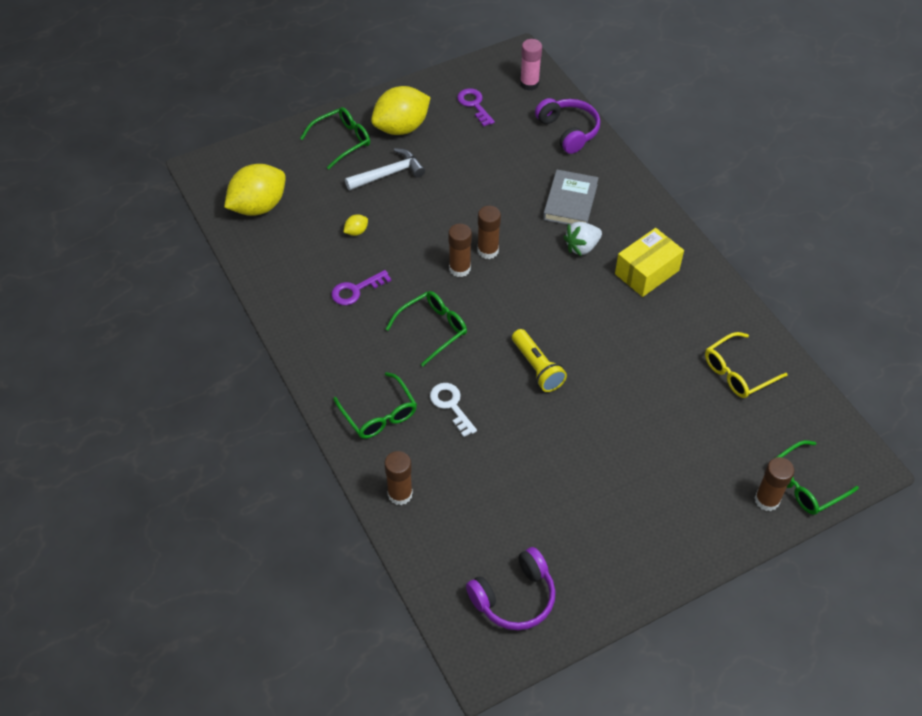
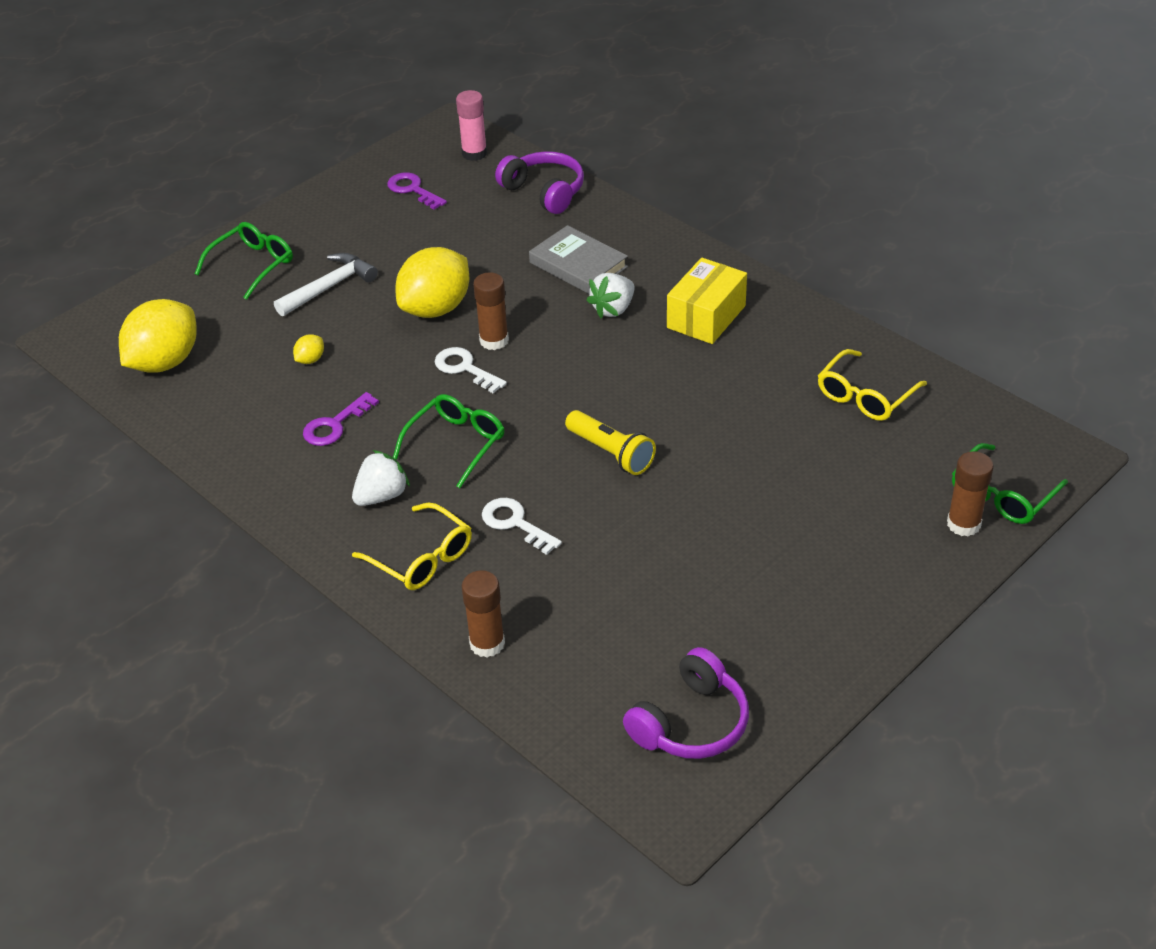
camera: 15 degrees left, 10 degrees down
(368, 357) = (382, 496): none -> white strawberry
(379, 414) = (422, 558): green glasses -> yellow glasses
(401, 128) = (327, 234): yellow lemon -> yellow lemon (436, 308)
(459, 268) = (465, 368): brown glue stick -> white key
(570, 202) = (578, 265): grey book -> grey book turned 45 degrees counterclockwise

